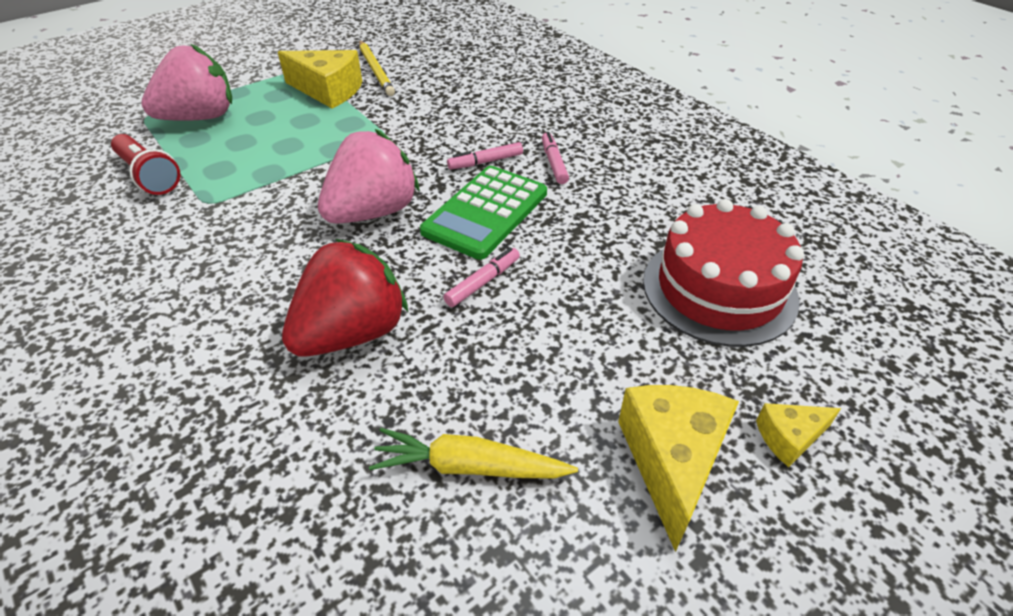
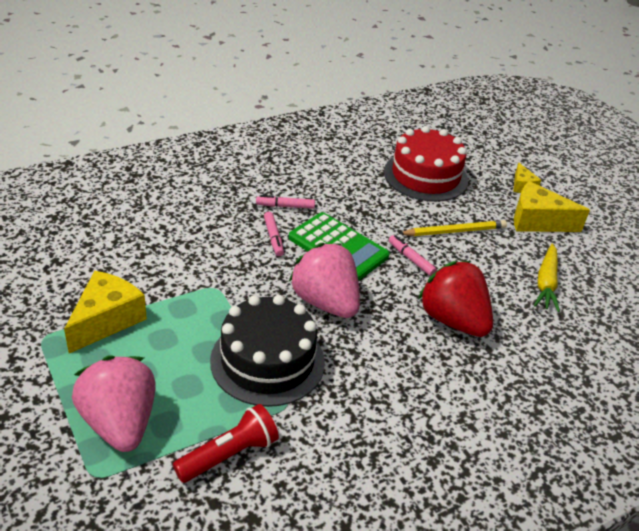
camera: 85 degrees left, 5 degrees down
(272, 182) = (267, 361): none -> black cake
(375, 70) = (78, 284): yellow pencil -> yellow pencil (454, 231)

